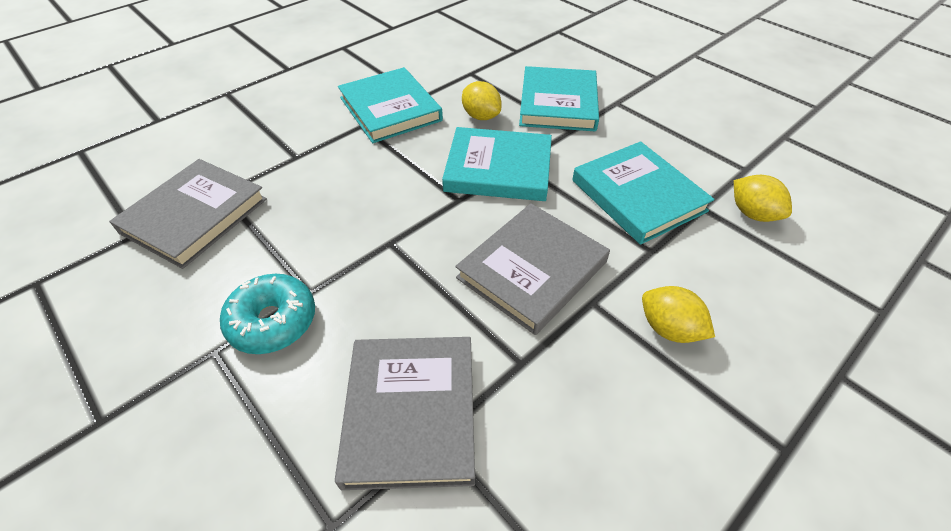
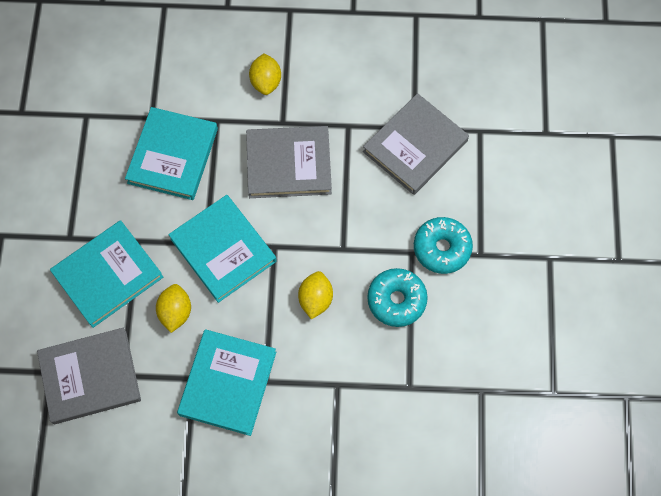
camera: 135 degrees left, 20 degrees up
(195, 216) = (437, 377): grey book -> grey book (90, 377)
(290, 242) = (396, 300): none -> turquoise donut
(752, 213) = (133, 91): yellow lemon -> yellow lemon (315, 299)

